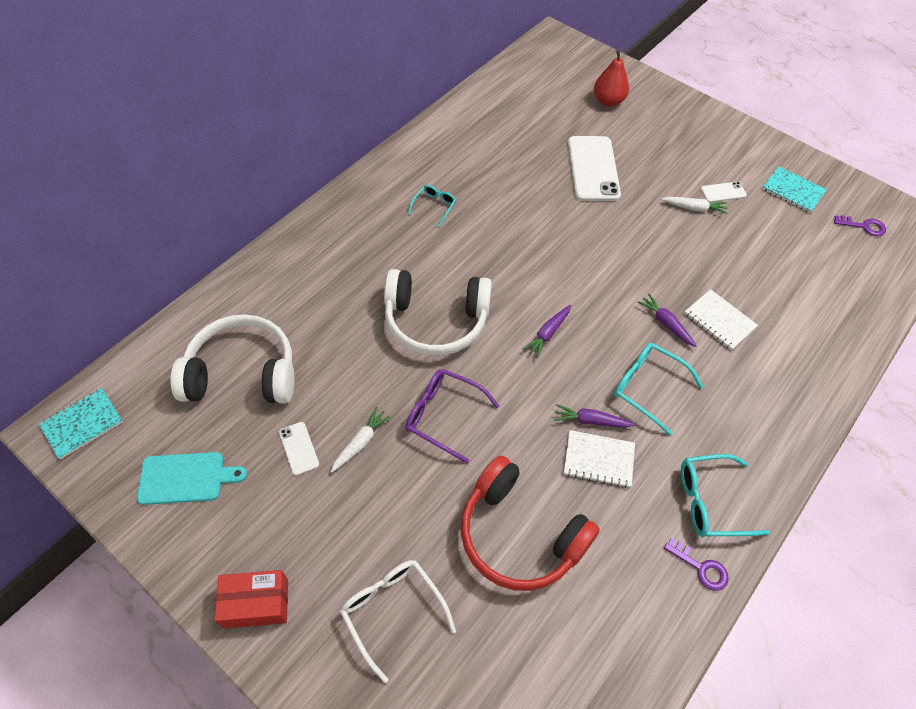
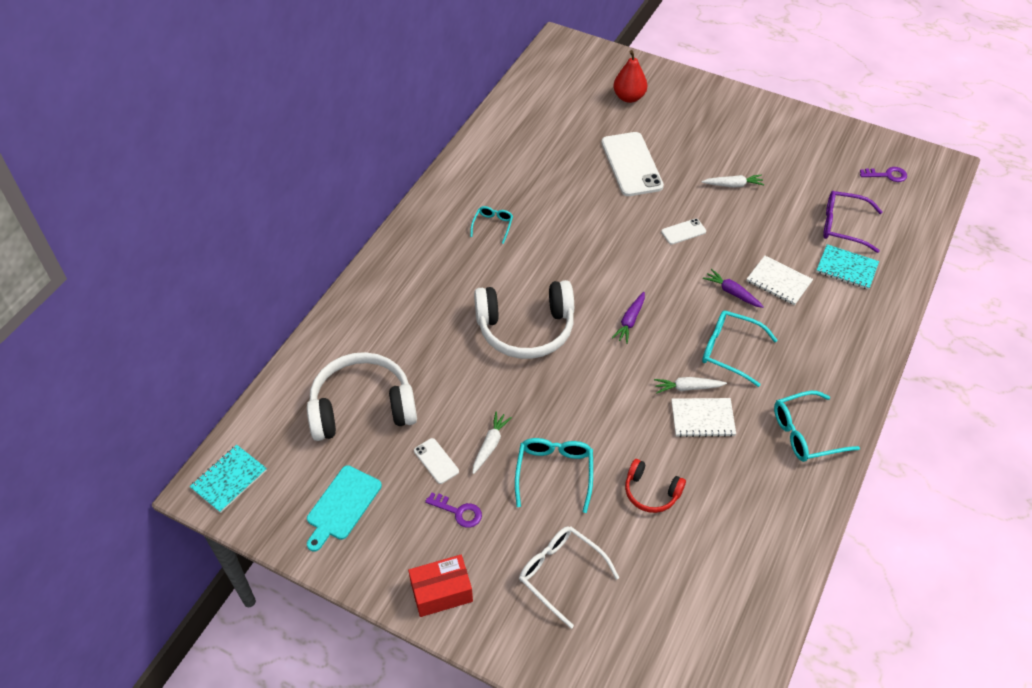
camera: 10 degrees left, 5 degrees down
(186, 478) = (342, 505): turquoise cutting board -> turquoise cutting board turned 135 degrees clockwise
(420, 488) = (554, 472): none -> turquoise glasses
(443, 415) = (556, 408): purple glasses -> purple glasses (842, 226)
(519, 534) = (651, 492): red headphones -> red headphones, size x0.51
(591, 421) = (687, 388): purple carrot -> white carrot
(700, 567) = (809, 487): purple key -> purple key (458, 511)
(723, 192) = (756, 166): white phone -> white phone (683, 232)
(793, 191) = (818, 153): turquoise notebook -> turquoise notebook (846, 268)

